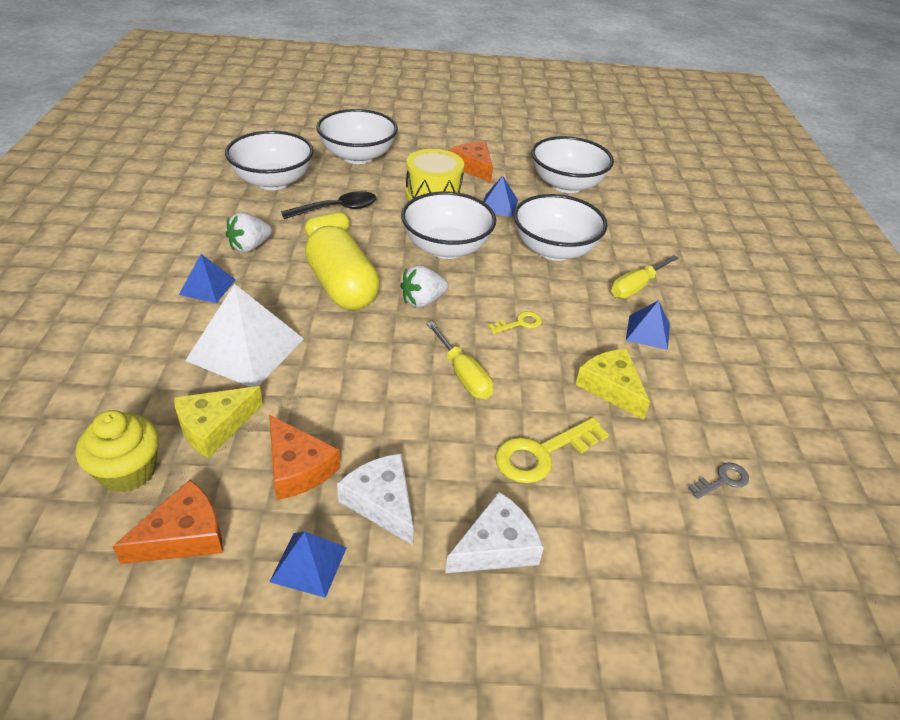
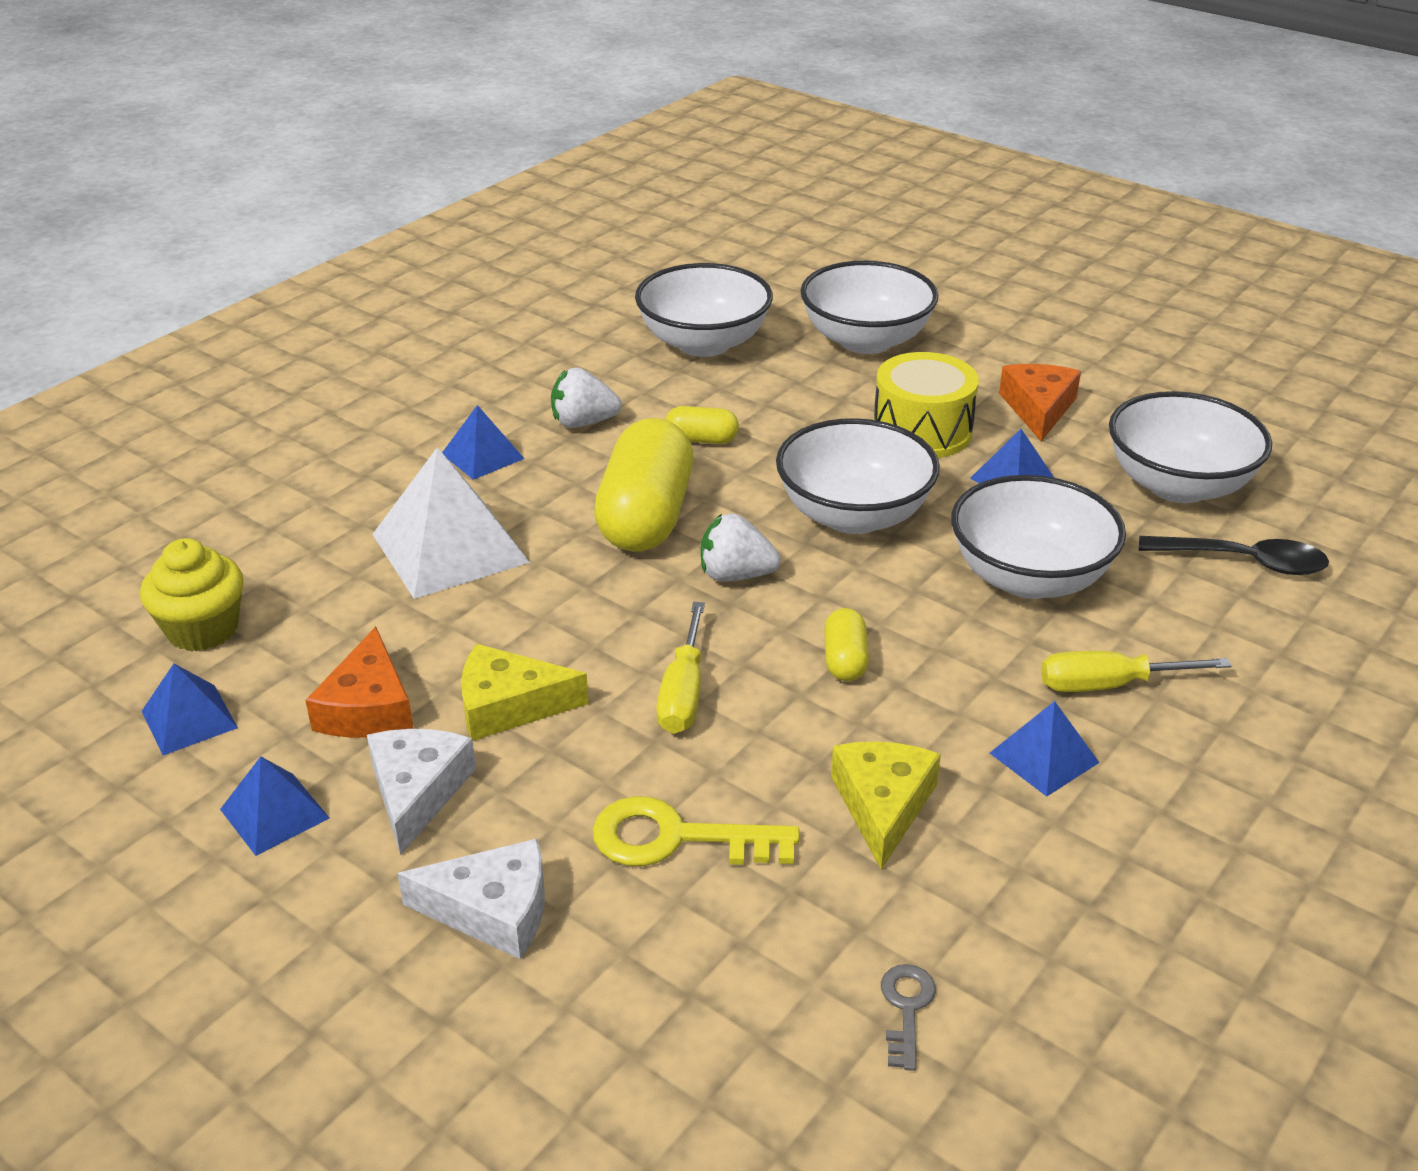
camera: 40 degrees right, 5 degrees down
(183, 535) = (189, 719): orange cheese -> blue pyramid
(214, 427) = (329, 622): yellow cheese -> yellow cheese (509, 706)
(337, 209) = (752, 408): black spoon -> black spoon (1244, 562)
(520, 323) = (845, 660): yellow key -> yellow capsule
(723, 480) = (906, 1008): grey key -> grey key turned 90 degrees counterclockwise

